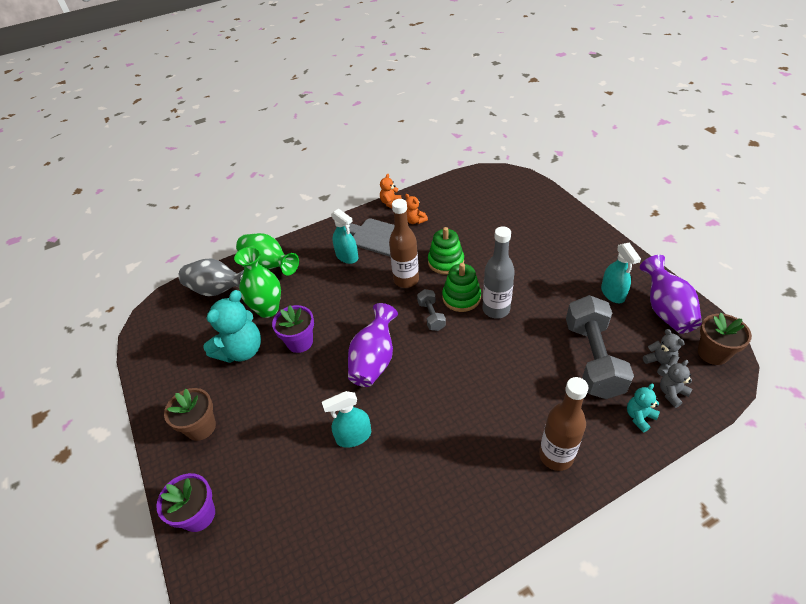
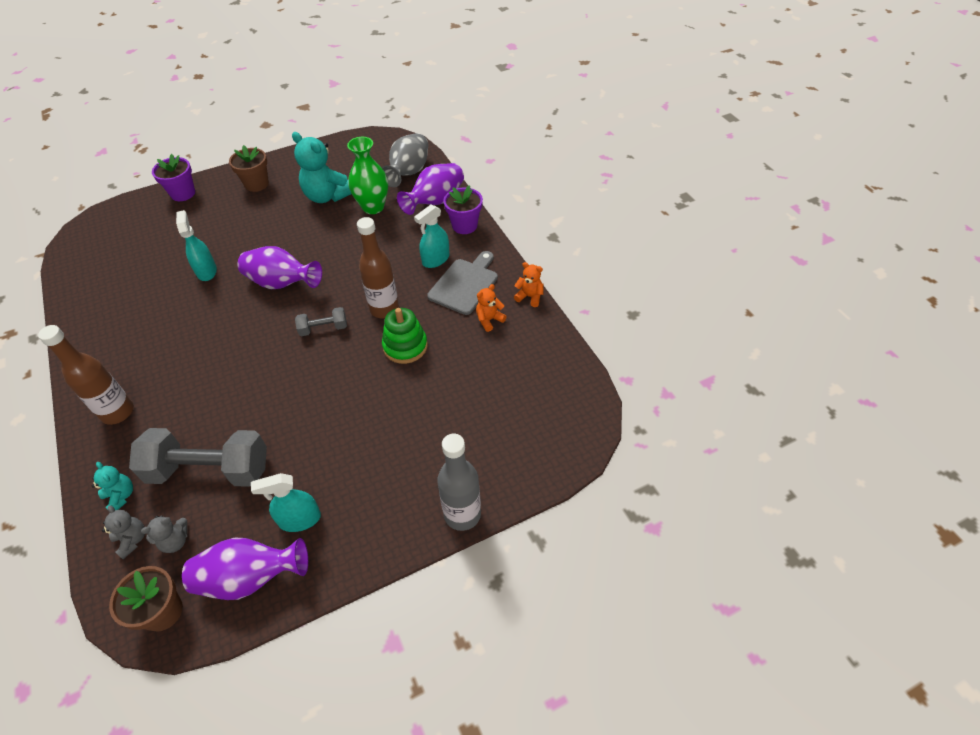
camera: 90 degrees right, 5 degrees up
(269, 266) = (435, 202): green vase -> purple vase
(300, 342) = (323, 231): purple flower pot -> purple flower pot (464, 225)
(461, 298) = (342, 357): green stacking toy -> none
(496, 309) = (314, 387): grey bottle -> grey bottle (462, 514)

